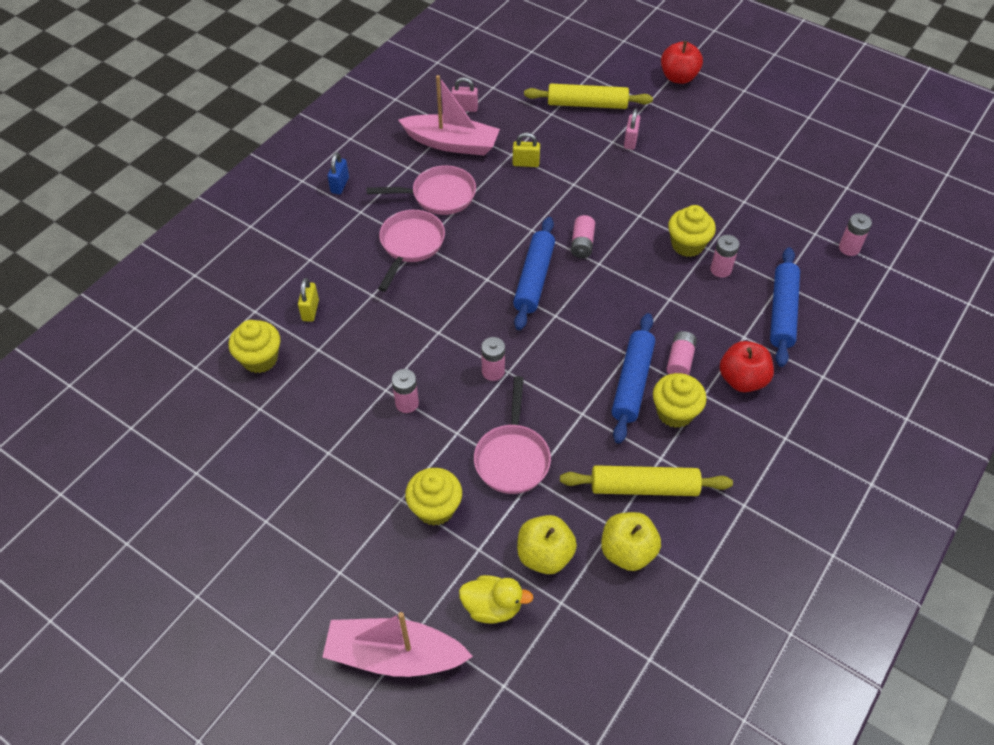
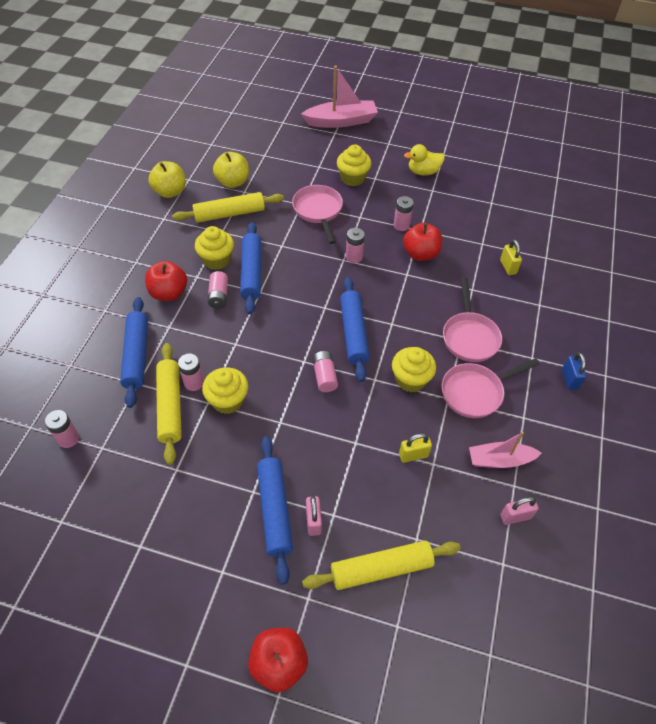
camera: 160 degrees right, 0 degrees up
(260, 359) = (515, 229): yellow cupcake -> yellow cupcake (410, 380)
(406, 354) = (420, 254): none -> red apple
(452, 143) = (500, 460): pink boat -> pink boat, size x0.64
(492, 607) = (300, 146): yellow duck -> yellow duck (423, 172)
(544, 555) = (280, 171): yellow apple -> yellow apple (170, 192)
(661, 154) = (274, 510): none -> blue rolling pin
(746, 253) = (170, 406): none -> yellow rolling pin

